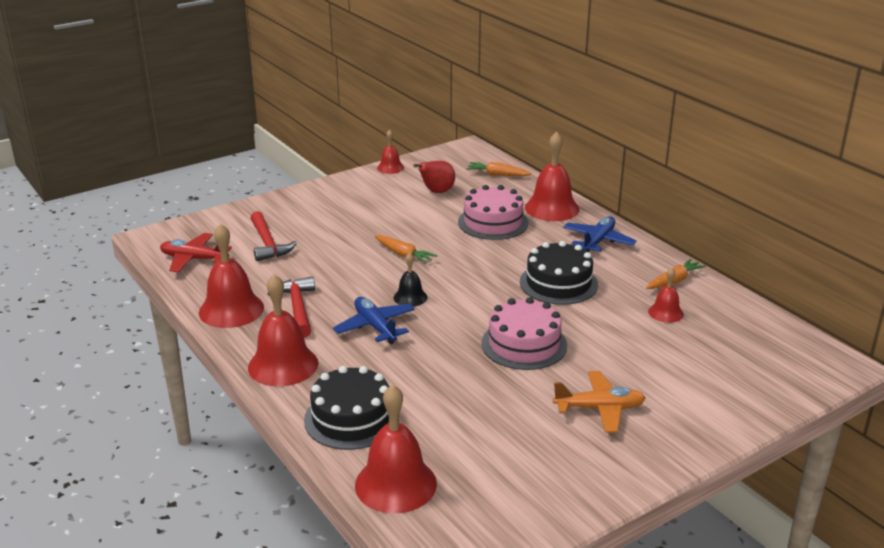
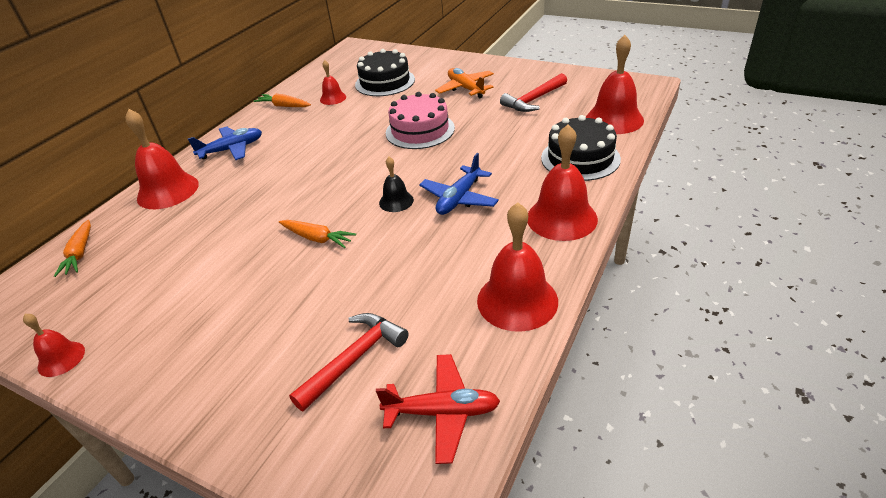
camera: 115 degrees left, 10 degrees up
(194, 259) = (442, 412): red plane -> red plane turned 75 degrees counterclockwise
(297, 308) = (471, 256): red hammer -> red hammer (534, 100)
(404, 254) = (317, 238): orange carrot -> orange carrot turned 105 degrees clockwise
(436, 192) = (142, 280): red pear -> none
(493, 222) = (215, 212): pink cake -> none
(558, 283) = (318, 144): black cake -> black cake (385, 82)
(598, 241) = (232, 149): blue plane -> blue plane turned 150 degrees clockwise

